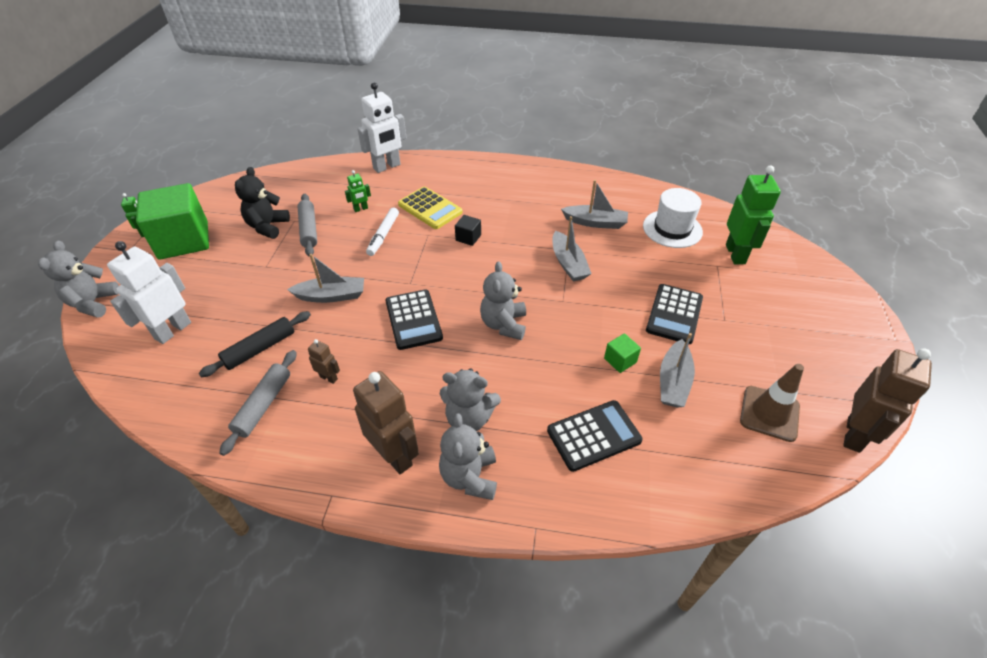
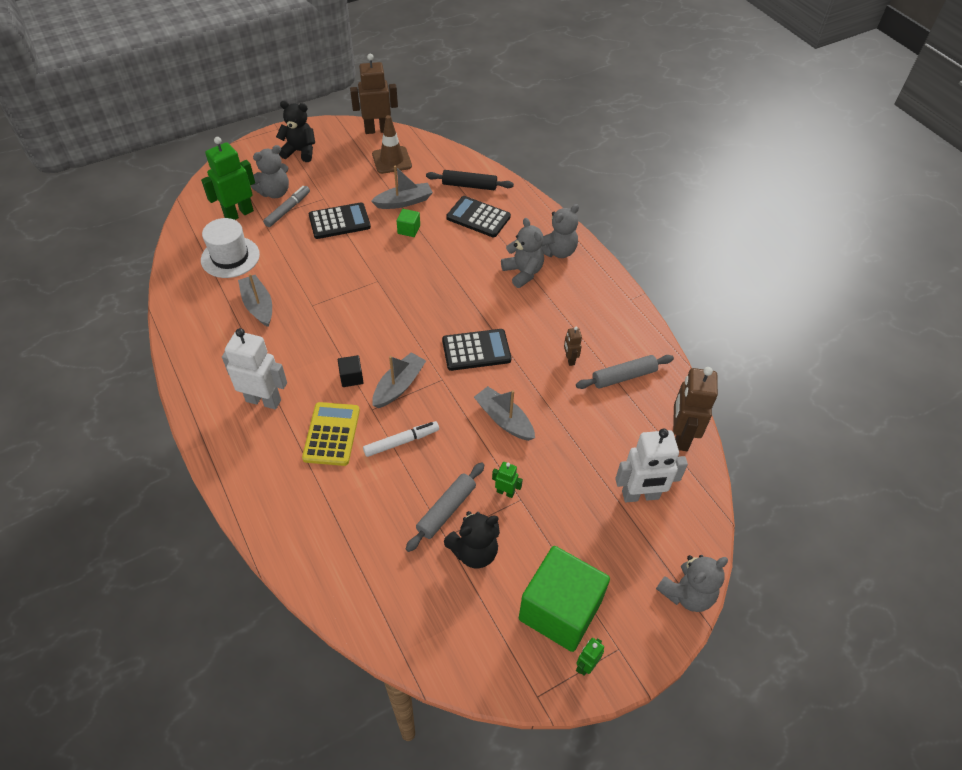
camera: 130 degrees left, 5 degrees up
(260, 349) = (592, 420): black rolling pin -> black rolling pin (469, 185)
(361, 209) = (379, 492): green robot -> green robot (505, 492)
(387, 167) = (285, 529): white robot -> white robot (263, 400)
(395, 456) = (581, 289): brown robot -> brown robot (680, 436)
(413, 320) = (476, 350): black calculator -> black calculator turned 45 degrees clockwise
(504, 324) = (431, 299): grey teddy bear -> grey teddy bear (274, 192)
(568, 263) = (330, 297): grey boat -> grey boat (399, 386)
(720, 287) = (288, 210): none -> grey marker
(832, 338) = (300, 151): none -> black teddy bear

